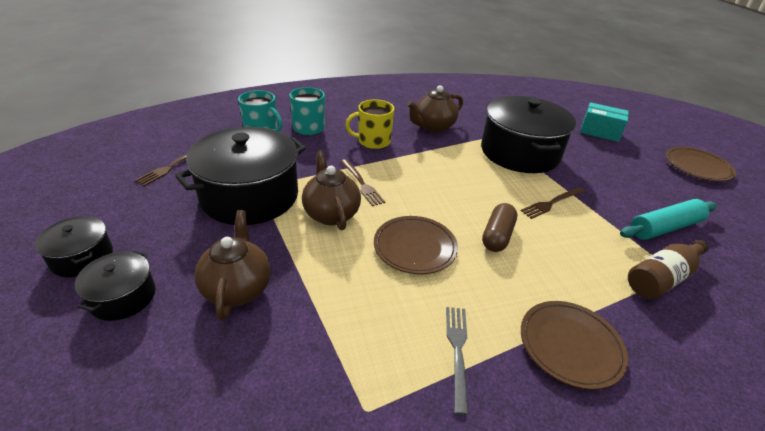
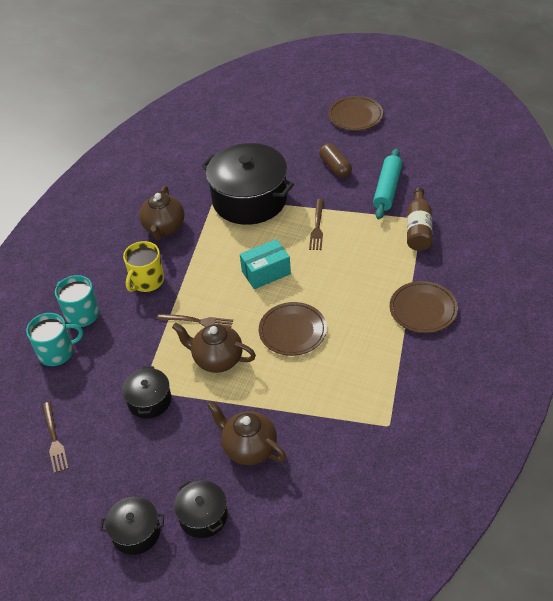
camera: 45 degrees left, 10 degrees up
(250, 196) = (149, 400): black pot -> black pot, size x0.49
(457, 351) = (386, 362): grey fork -> none
(497, 236) = (320, 280): brown capsule -> brown capsule (335, 167)
(600, 132) = (270, 130): turquoise box -> turquoise box (266, 272)

